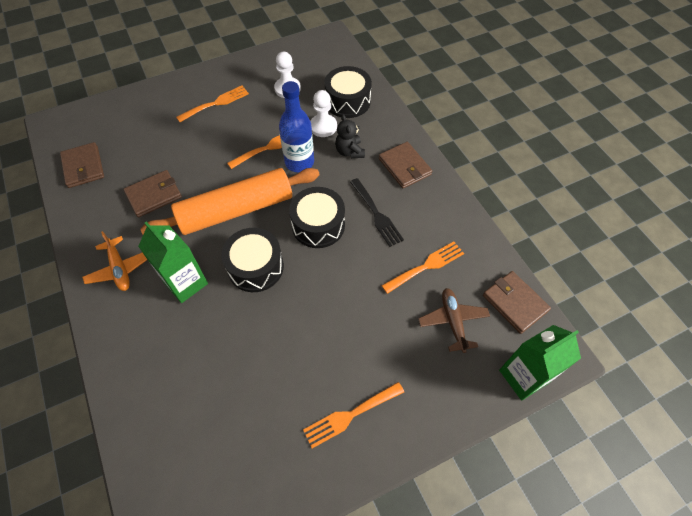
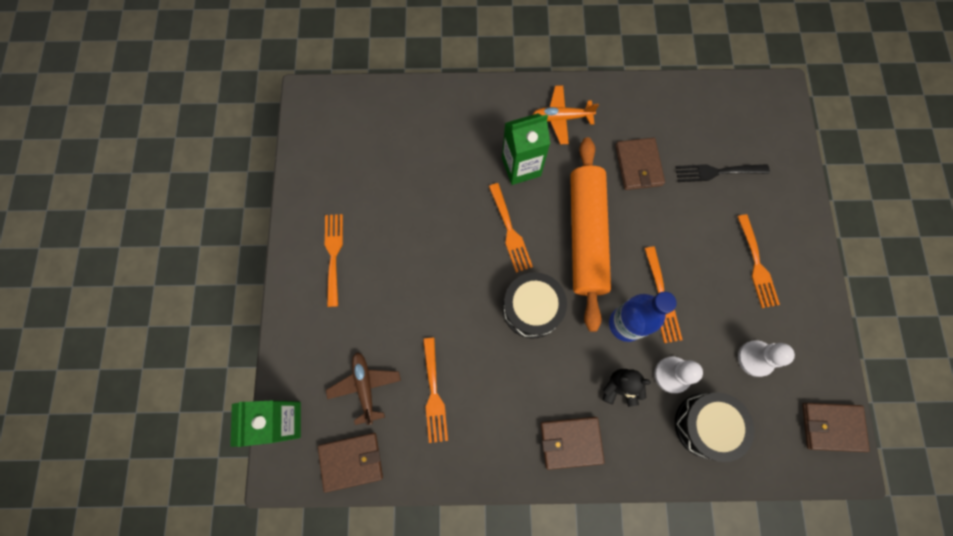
camera: 115 degrees right, 15 degrees up
(83, 167) = (703, 110): brown wallet -> brown wallet (832, 426)
(255, 267) = (510, 231): black drum -> orange fork
(376, 214) = (518, 375): black fork -> black fork (717, 172)
(453, 321) = (365, 387): brown plane -> brown plane turned 120 degrees counterclockwise

